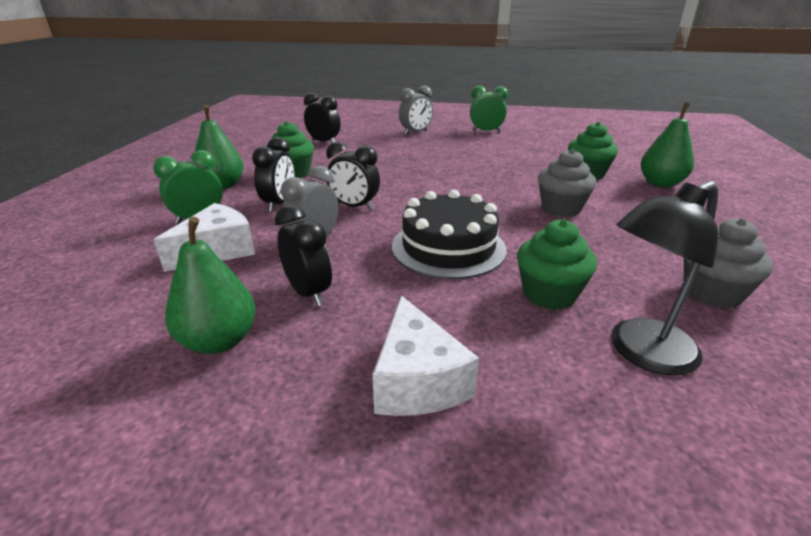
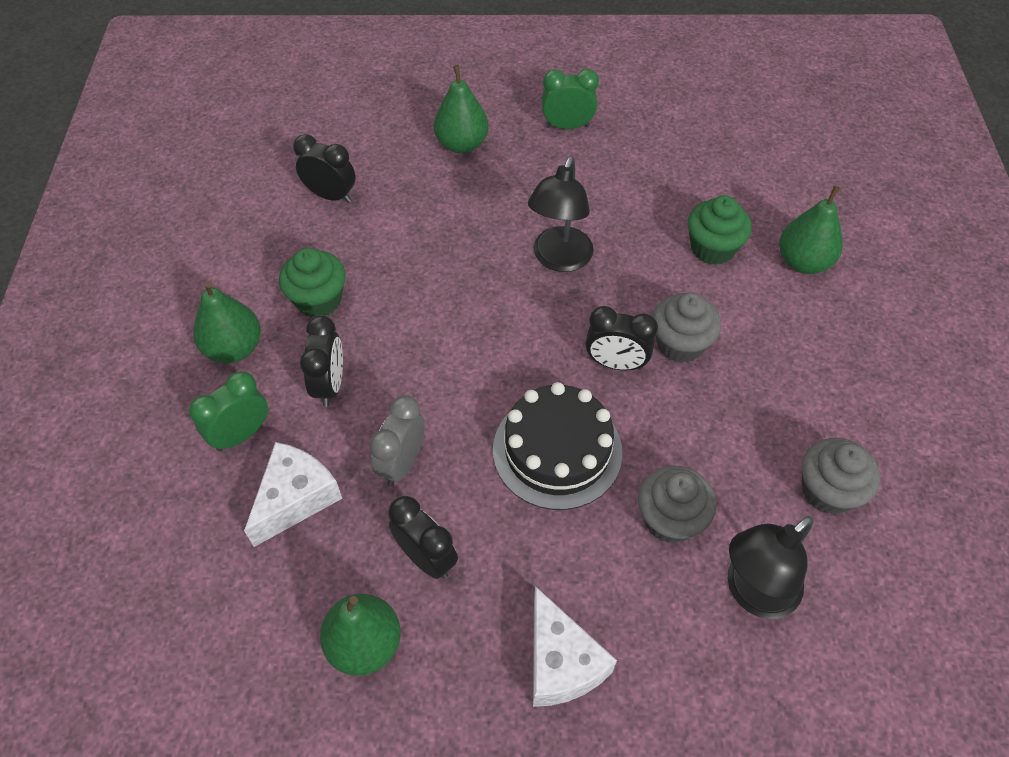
camera: 10 degrees left, 25 degrees up
(354, 207) = (427, 376): black clock -> black clock (616, 363)
(415, 133) = (462, 144): grey clock -> green pear
(470, 171) = (559, 259): none -> black lamp
(549, 294) = (670, 519): green cupcake -> grey cupcake

